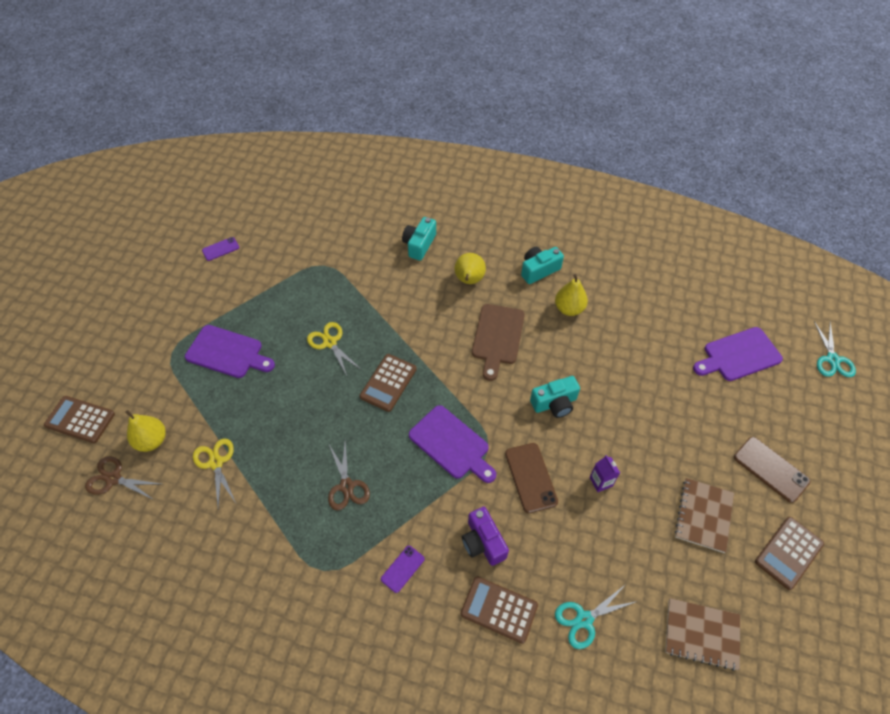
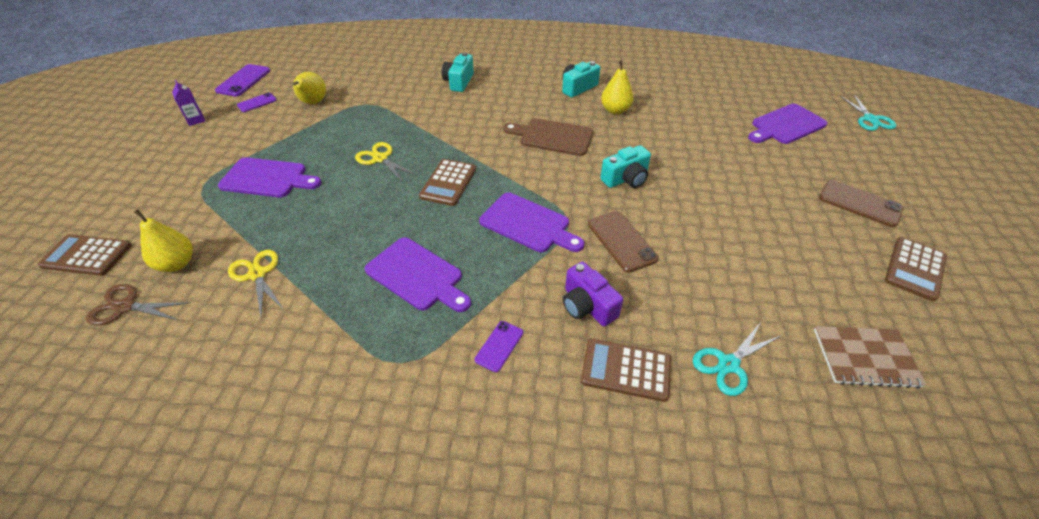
camera: 10 degrees left, 10 degrees down
(208, 214) = (243, 80): none -> purple phone
(346, 486) = (417, 275): brown scissors -> purple cutting board
(469, 280) = (513, 101): yellow pear -> yellow pear (313, 103)
(497, 337) = (552, 137): brown cutting board -> brown cutting board turned 105 degrees clockwise
(601, 481) = (696, 235): purple carton -> purple carton (196, 120)
(703, 515) = (813, 249): brown notebook -> none

